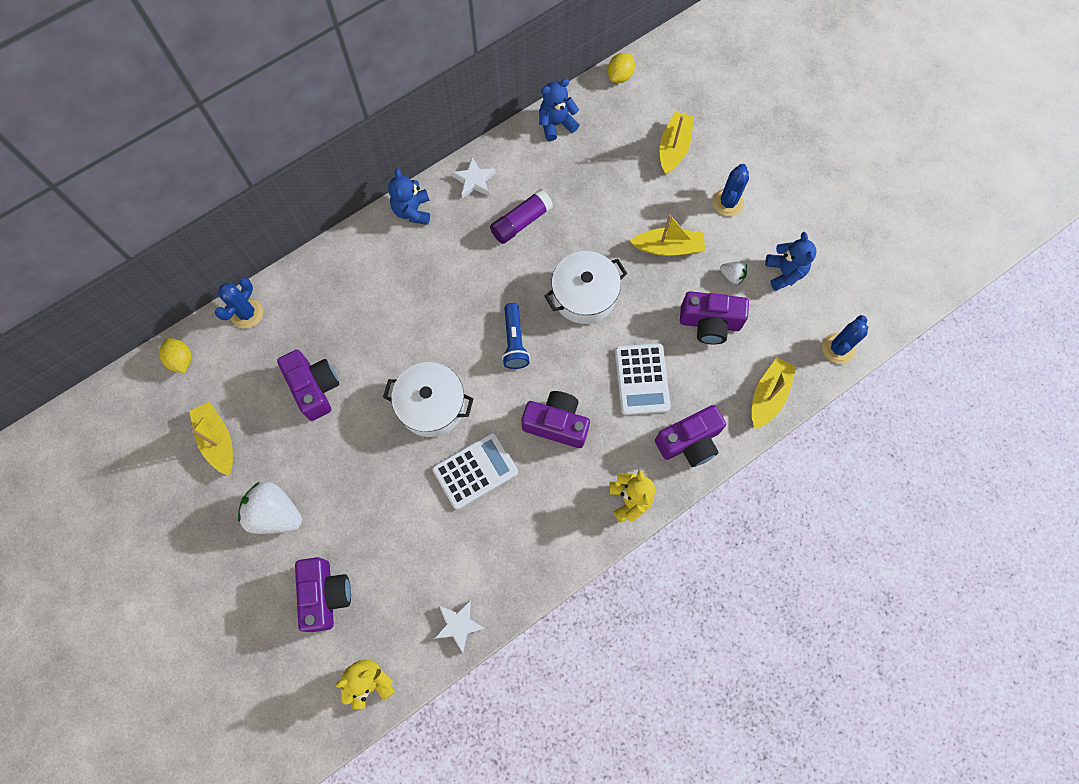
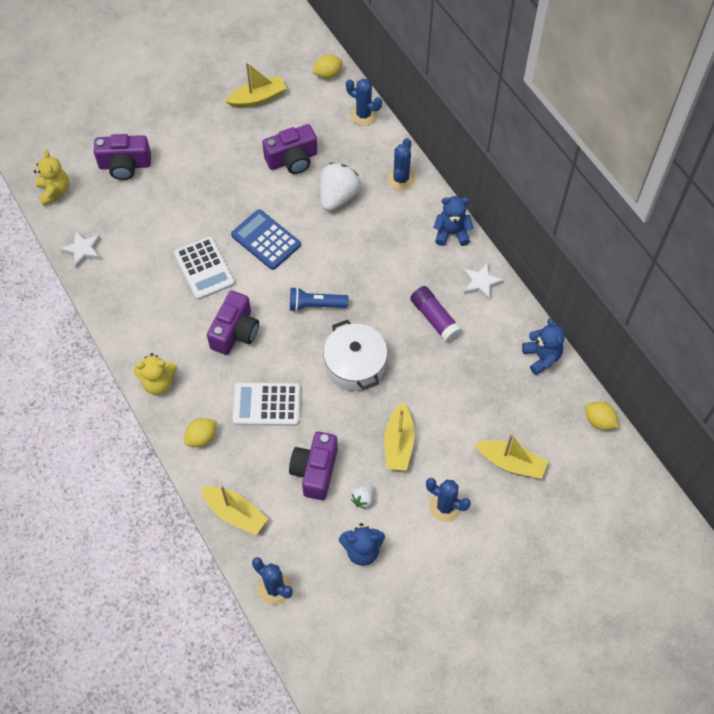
camera: 95 degrees right, 10 degrees down
(275, 514) = (193, 134): white strawberry -> white strawberry (338, 196)
(341, 266) = (401, 179): none -> blue cactus
(431, 405) = (266, 240): white pot -> blue calculator
(689, 442) = (201, 437): purple camera -> yellow lemon

